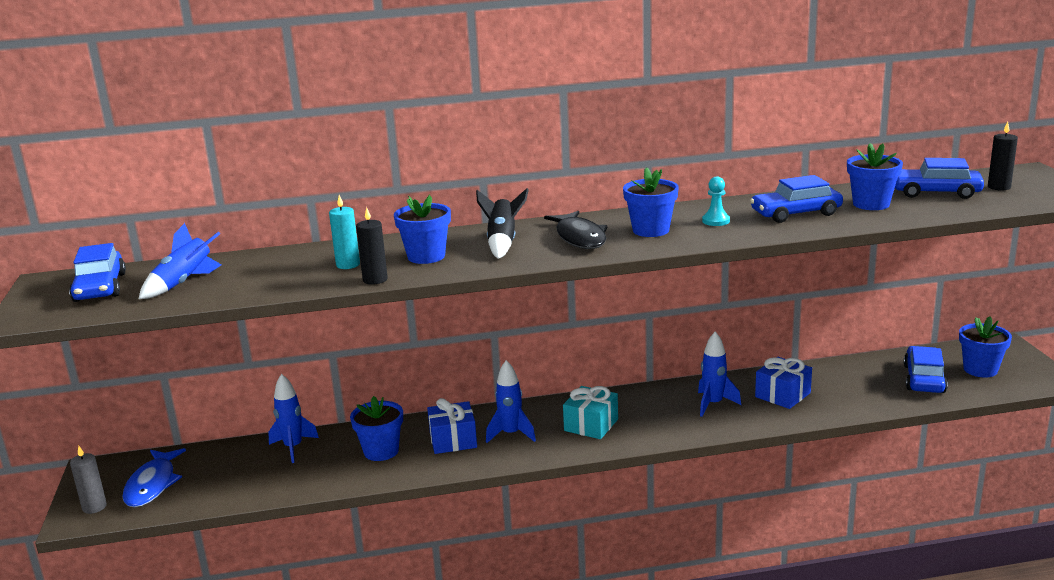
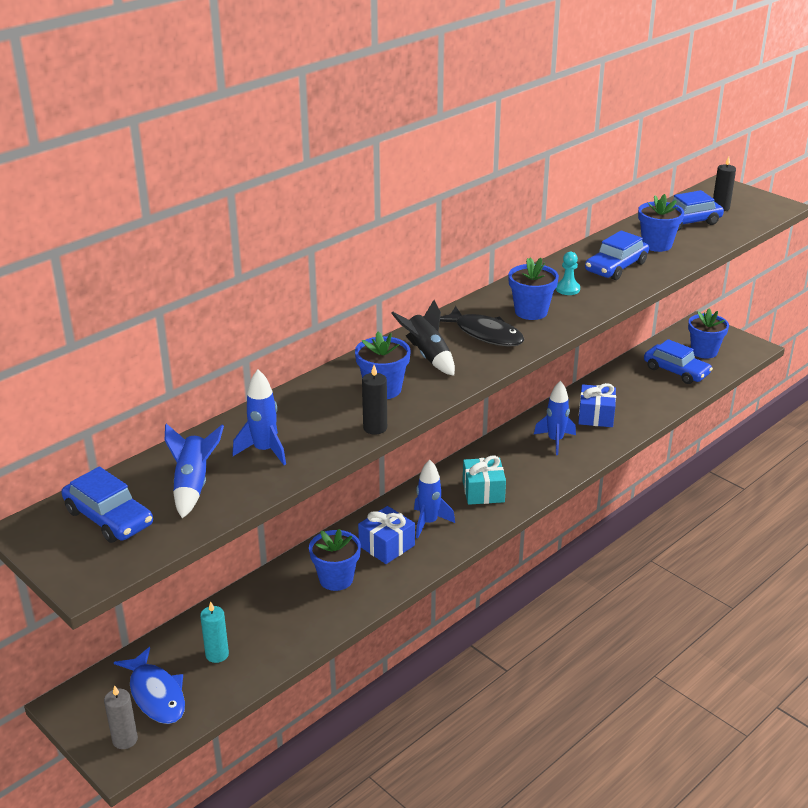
camera: 35 degrees left, 10 degrees up
(293, 448) = (250, 605): blue rocket -> blue rocket (264, 451)
(348, 265) = (324, 418): turquoise candle -> turquoise candle (217, 654)
(924, 379) = (676, 371): blue car -> blue car turned 150 degrees clockwise

